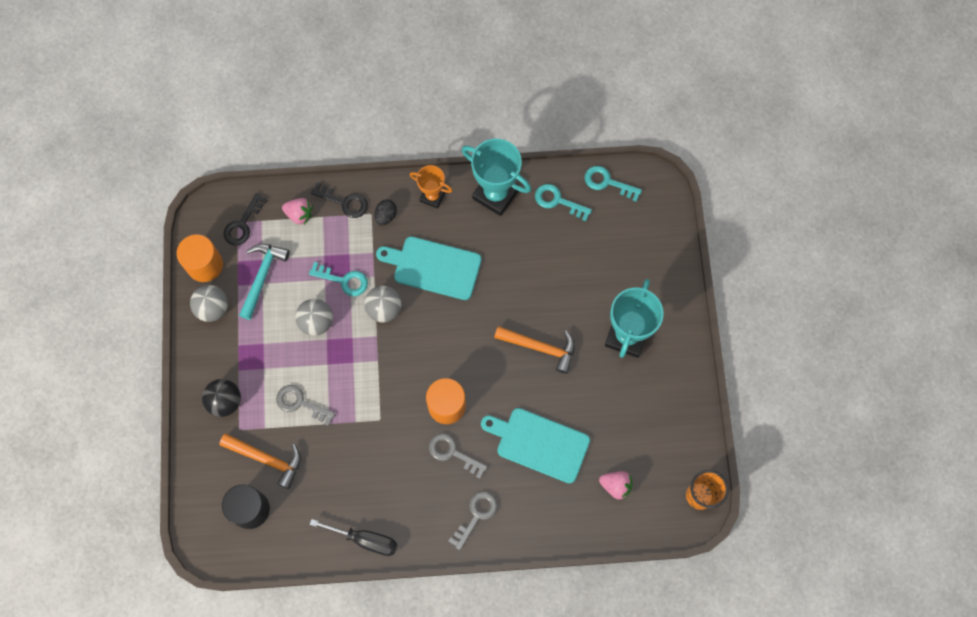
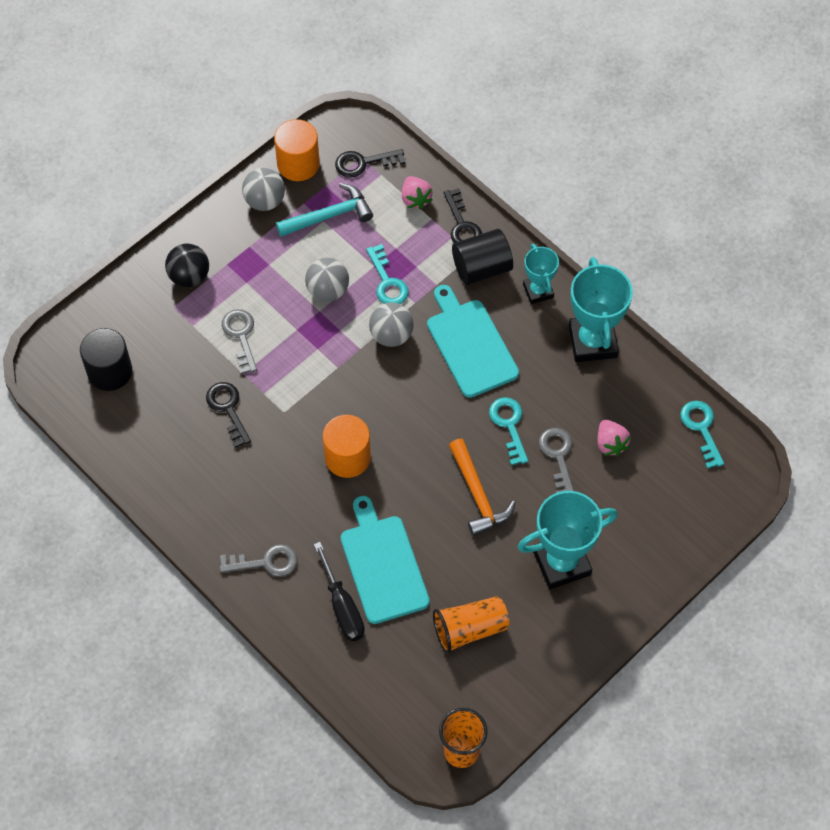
camera: 50 degrees right, 10 degrees down
(267, 459) = (166, 349): orange hammer -> none
(347, 454) = (228, 409): none -> black key
(365, 540) = (162, 485): black screwdriver -> black screwdriver (342, 607)
(386, 216) = (481, 268): black egg -> black cylinder
(432, 196) = (538, 291): orange trophy -> turquoise trophy
(453, 453) = (307, 497): grey key -> grey key (558, 456)
(557, 201) = (639, 399): turquoise key -> turquoise key (509, 425)
(615, 486) = (402, 665): pink strawberry -> pink strawberry (610, 444)
(625, 426) = (470, 629): none -> orange cup

